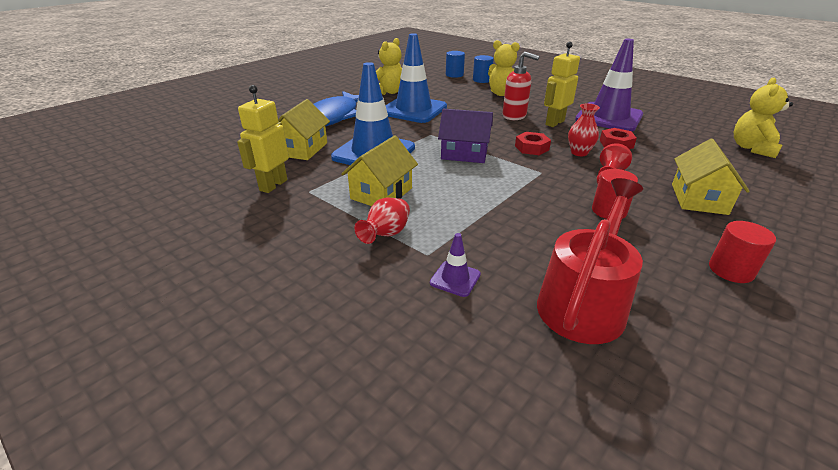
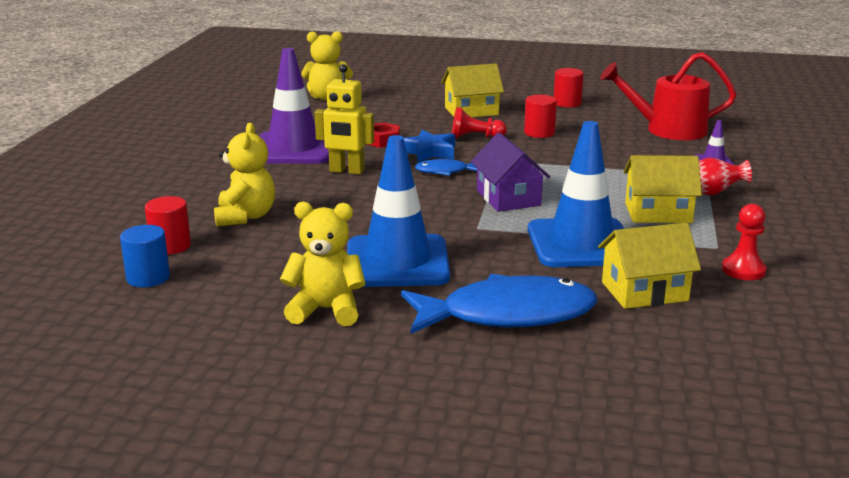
camera: 120 degrees left, 10 degrees down
(273, 185) = (743, 270): yellow robot -> red pawn
(482, 80) = (170, 246): blue cylinder -> red cylinder
(514, 116) = (345, 194): red soap dispenser -> none
(531, 148) = (445, 171): red nut -> blue fish
(579, 152) = (429, 152): red vase -> blue star

